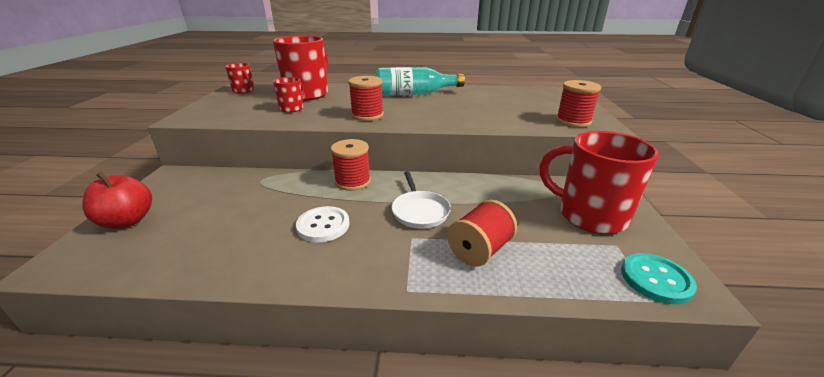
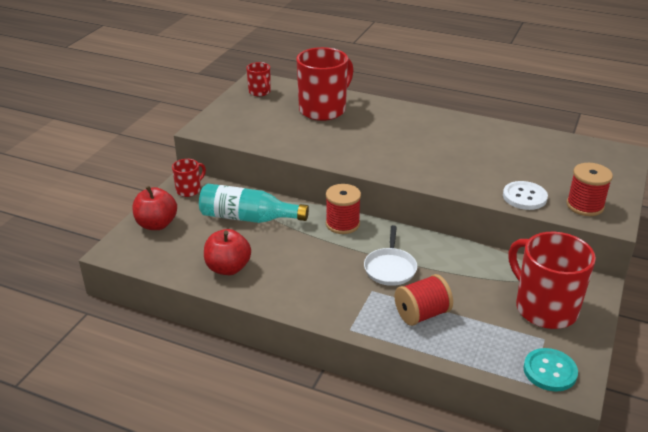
camera: 20 degrees right, 5 degrees up
(226, 251) = (228, 268): none -> red apple
(292, 108) = (303, 131): red mug -> red mug (189, 190)
(323, 225) = (304, 263): white button -> white button (524, 197)
(367, 115) = (373, 156): red spool -> none
(414, 94) = (438, 129): turquoise bottle -> turquoise bottle (248, 218)

